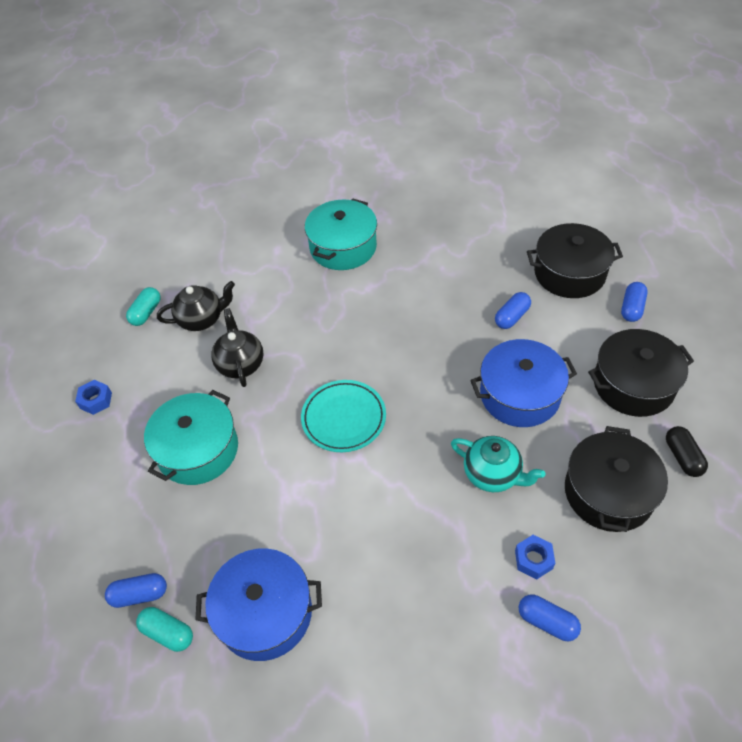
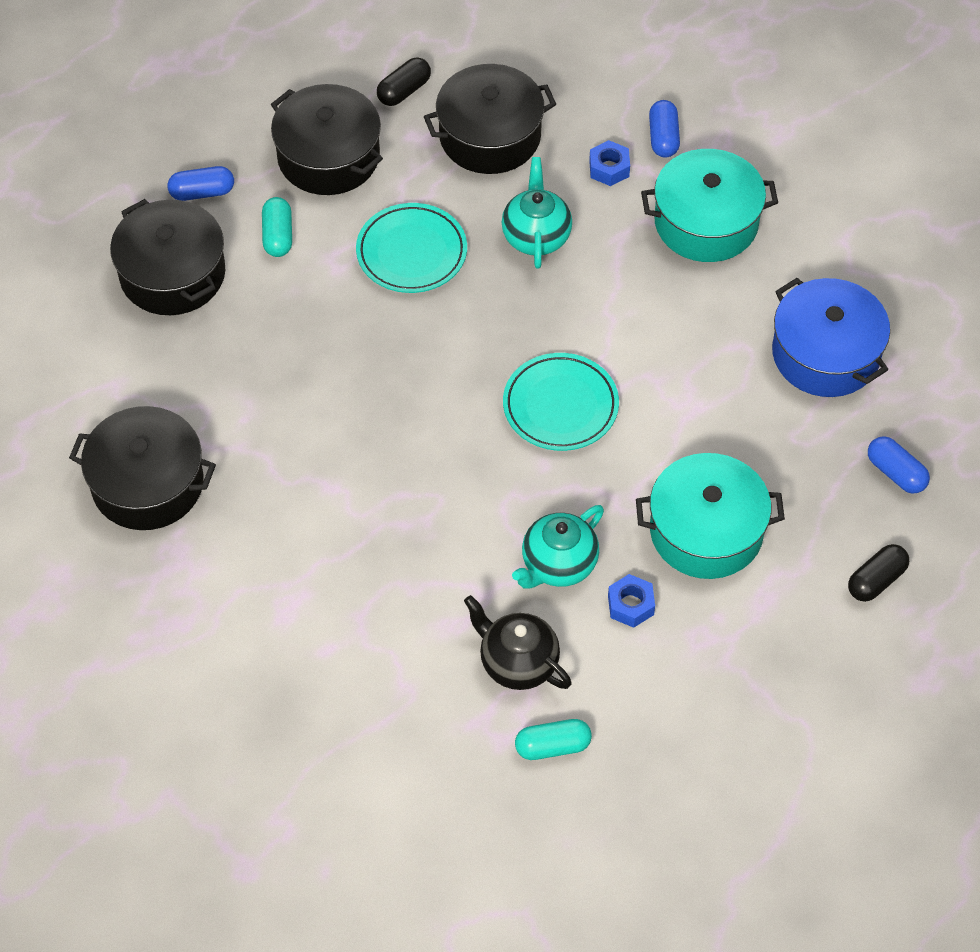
camera: 125 degrees left, 5 degrees up
(84, 527) = (876, 580): none -> black capsule
(96, 400) = (726, 699): blue nut -> blue nut (630, 605)
(168, 633) = (907, 422): turquoise capsule -> turquoise capsule (278, 236)
(240, 364) = (558, 565): black teapot -> turquoise teapot
(343, 247) = (271, 563): turquoise pot -> turquoise pot (706, 222)
(427, 218) = (148, 483): none -> black pot
(511, 317) = (290, 306): blue capsule -> none
(519, 395) = (411, 252): blue pot -> turquoise plate

